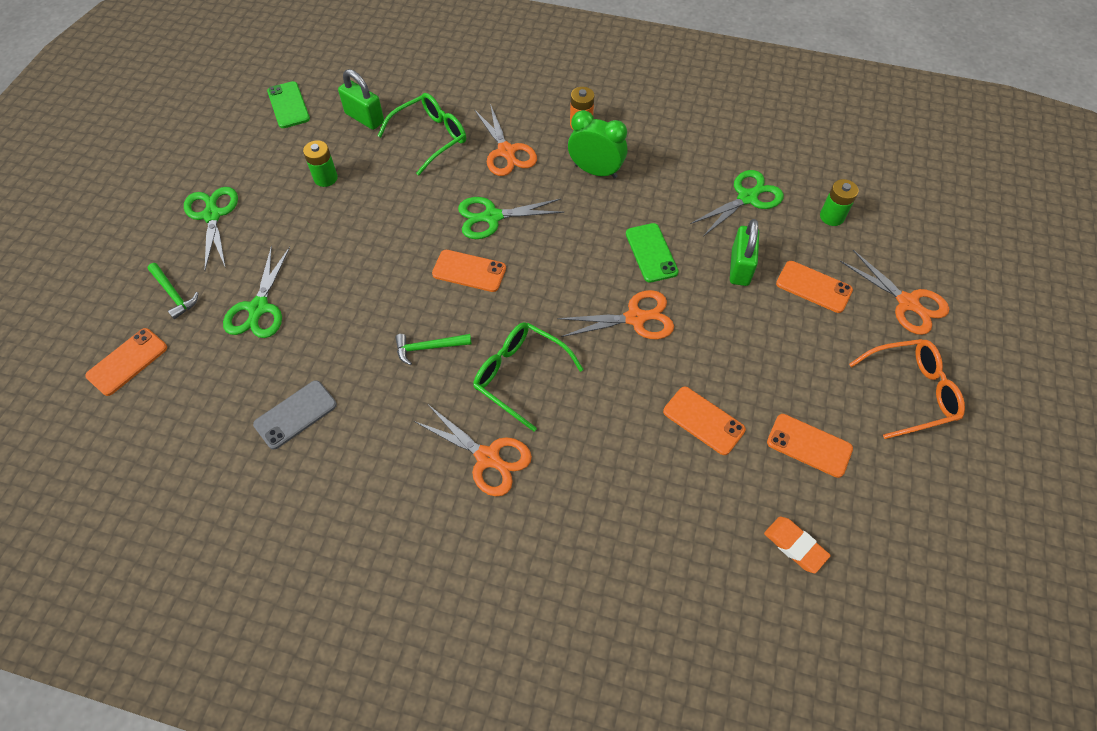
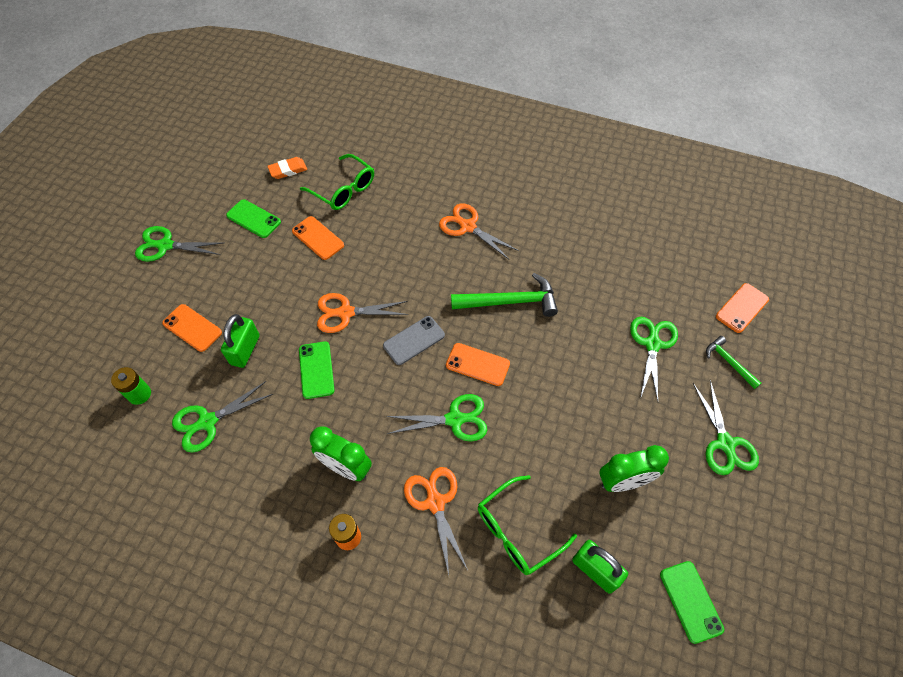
camera: 175 degrees left, 0 degrees up
(295, 414) = (603, 262): grey phone -> grey phone (414, 340)
(325, 178) = (623, 482): green battery -> green clock
(429, 347) = (510, 302): green hammer -> green hammer, size x1.79
(519, 375) = (442, 276): green glasses -> green glasses (344, 190)
(795, 546) = (288, 170): orange eraser -> orange eraser turned 75 degrees counterclockwise
(809, 445) = (253, 219): orange phone -> green phone
(907, 303) = (125, 309): orange scissors -> none
(911, 392) = (165, 245): orange glasses -> green scissors

